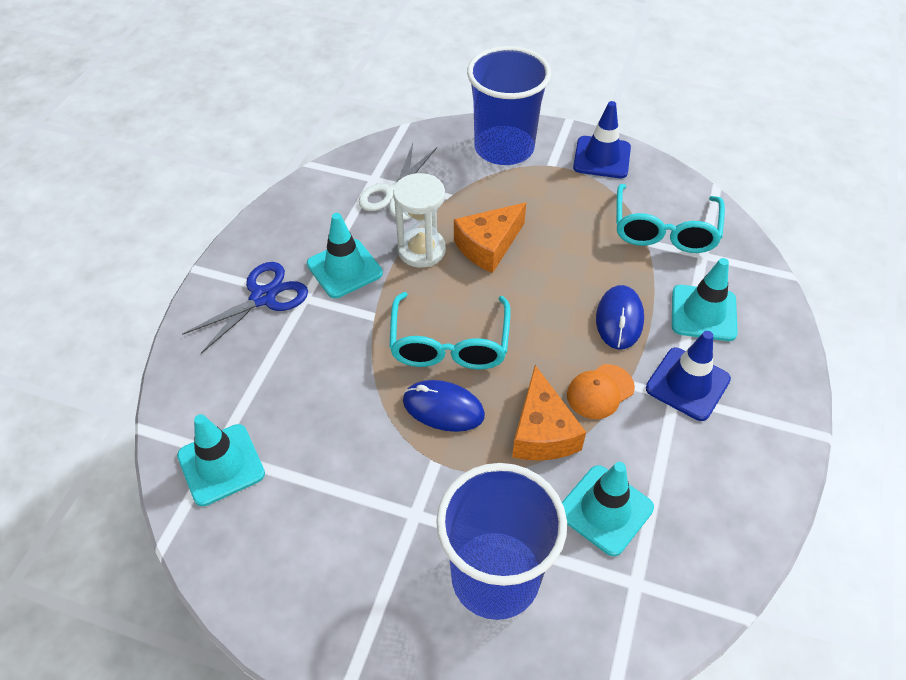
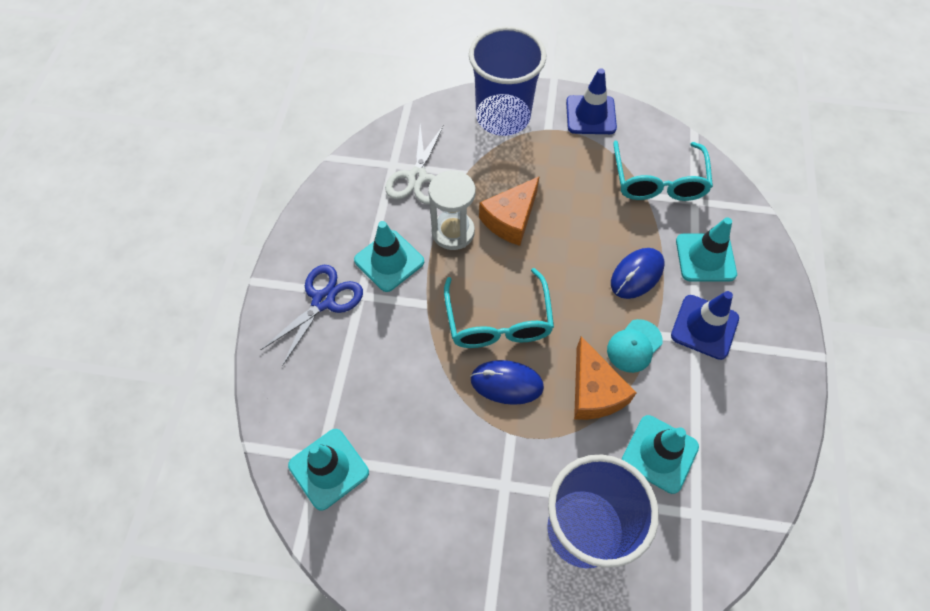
camera: 10 degrees left, 10 degrees up
(600, 392) = (634, 346): orange cap -> turquoise cap
(619, 319) = (637, 274): blue mouse -> blue mouse turned 45 degrees clockwise

